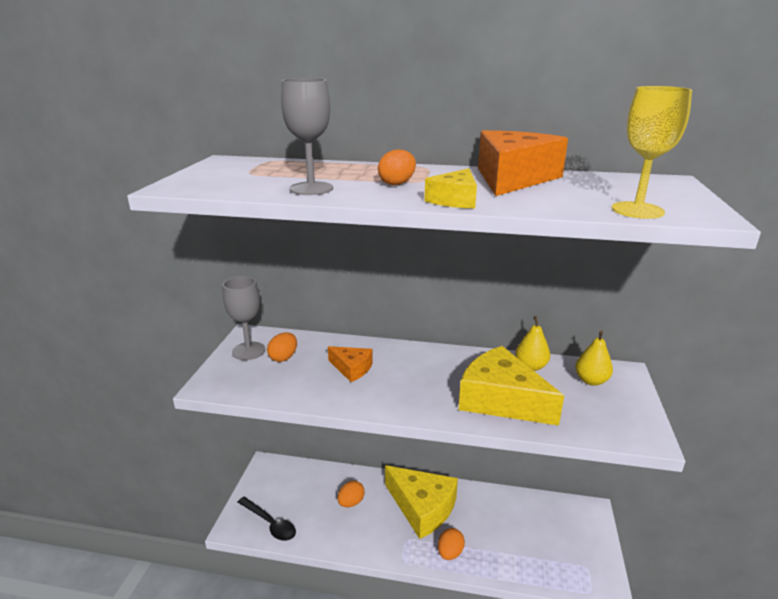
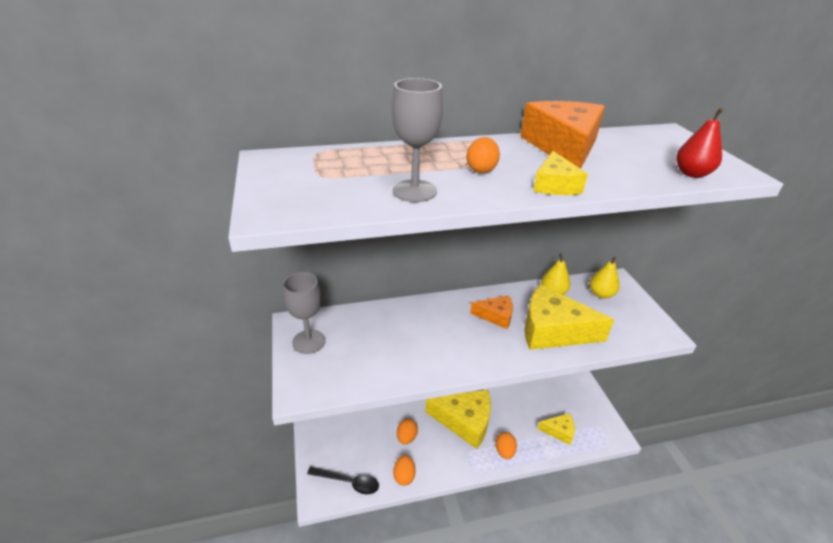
camera: 25 degrees left, 10 degrees up
(283, 358) = (348, 340): orange egg -> orange egg (404, 476)
(352, 368) = (418, 334): orange cheese -> orange cheese (496, 316)
(530, 555) = (559, 431): none -> yellow cheese
(637, 210) = (692, 174): yellow goblet -> red pear

